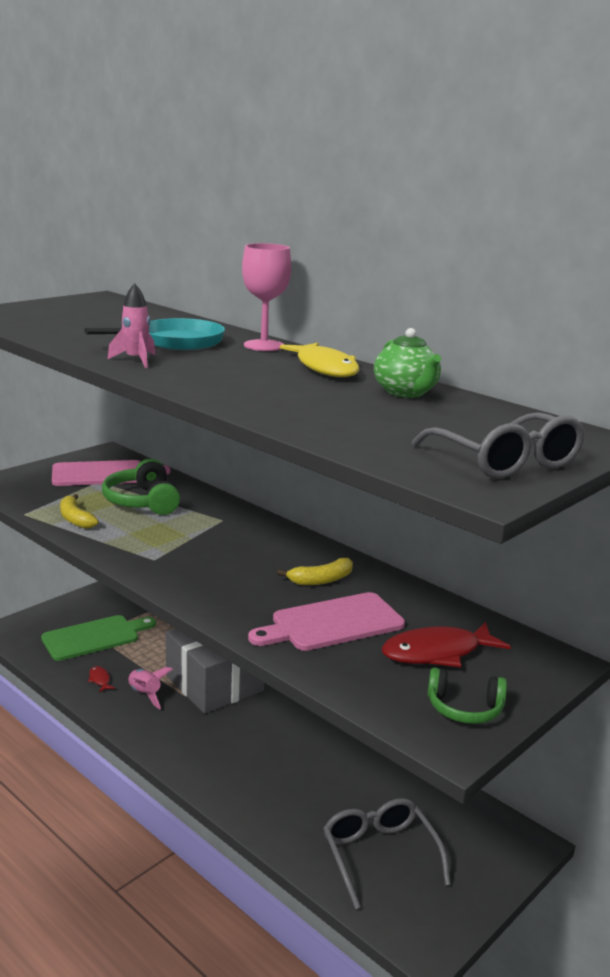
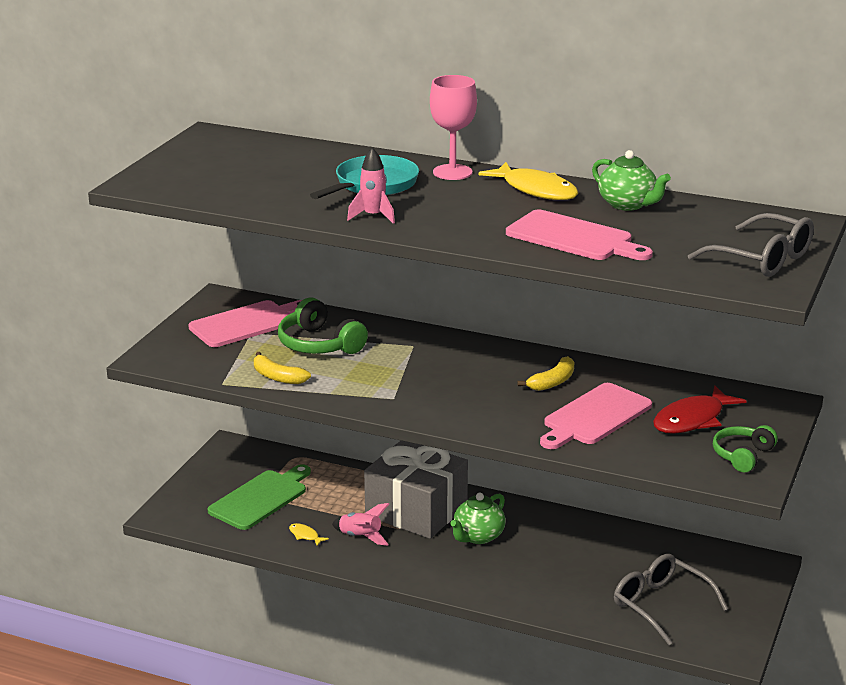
camera: 20 degrees left, 5 degrees up
(100, 680) = (305, 535): red fish -> yellow fish
(249, 724) = (478, 536): none -> green teapot
(308, 407) = (574, 238): none -> pink cutting board
(464, 708) = (742, 455): green headphones -> green headphones turned 135 degrees clockwise

